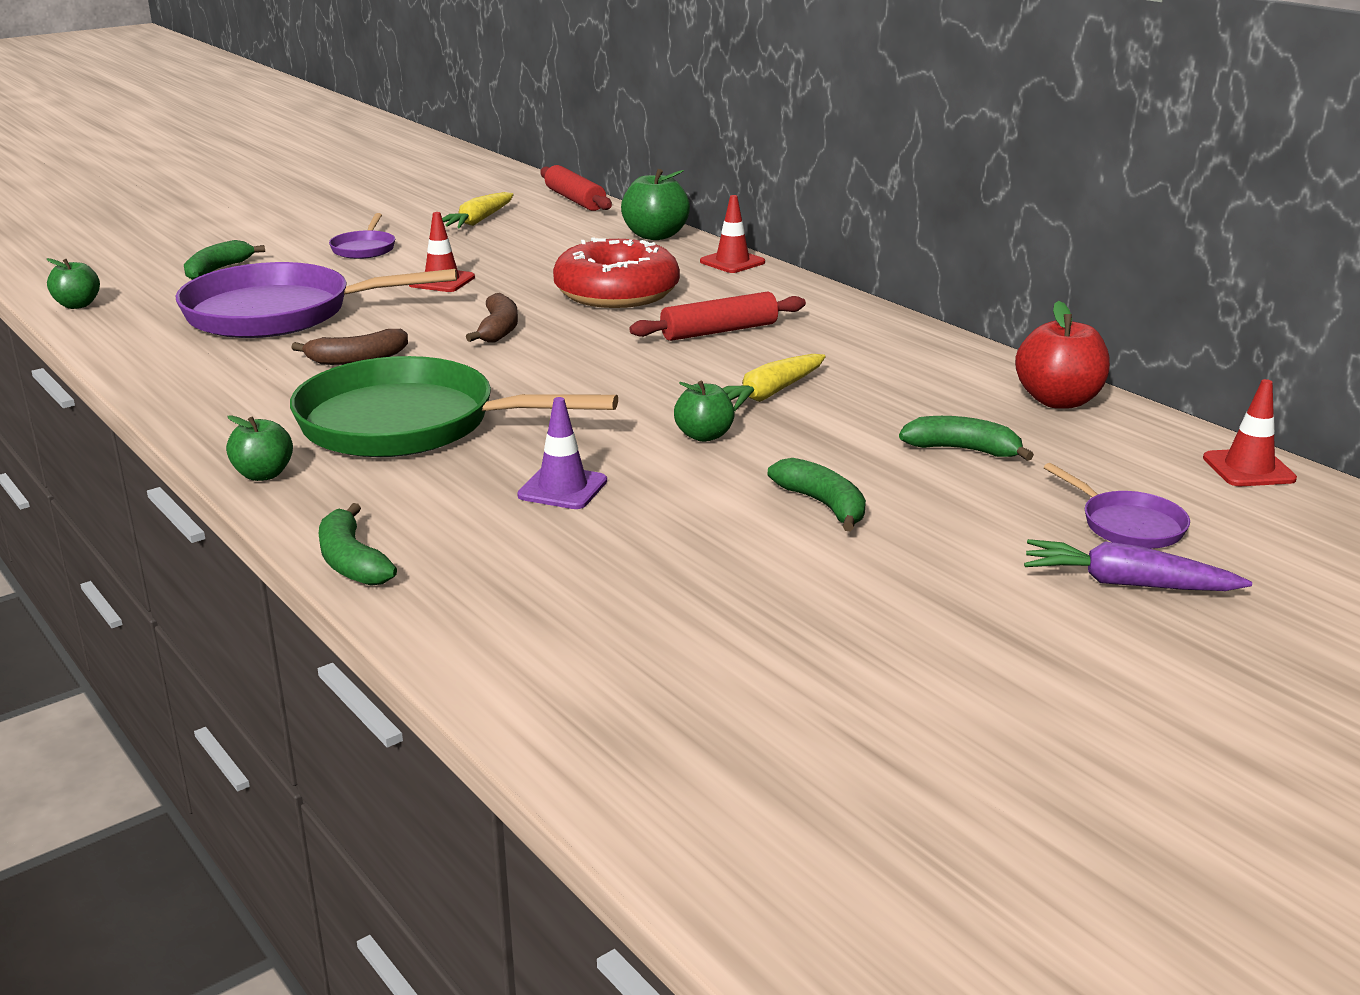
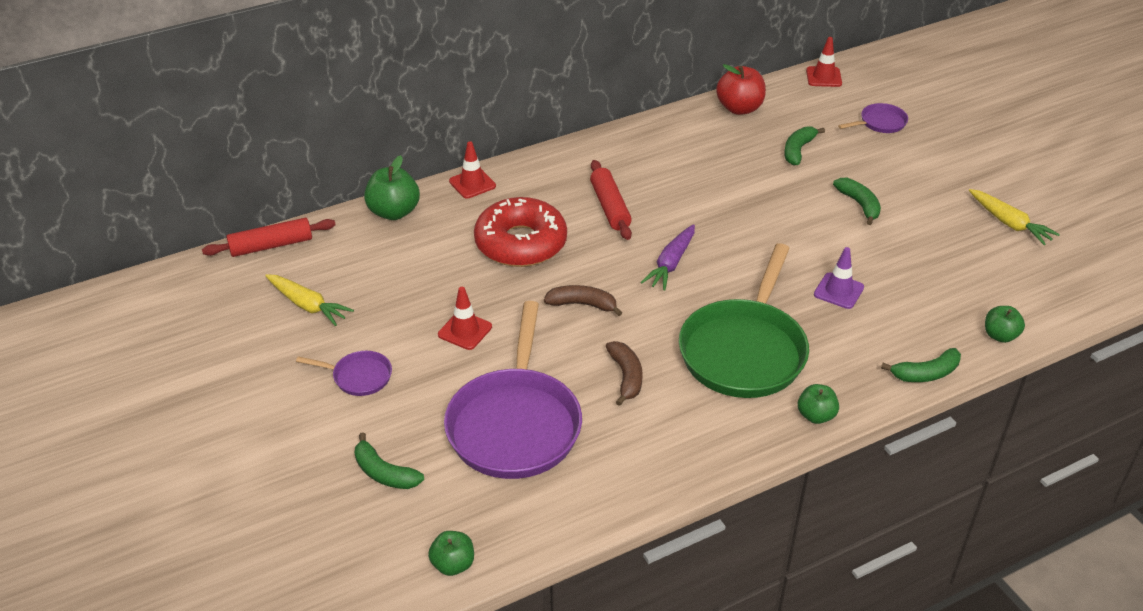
camera: 80 degrees left, 15 degrees up
(704, 436) = (773, 233): green apple -> green apple (1000, 336)
(768, 394) = (717, 202): yellow carrot -> yellow carrot (1009, 223)
(823, 505) = (859, 204): green banana -> green banana turned 90 degrees clockwise
(1127, 583) = (933, 136): purple carrot -> purple carrot (671, 264)

